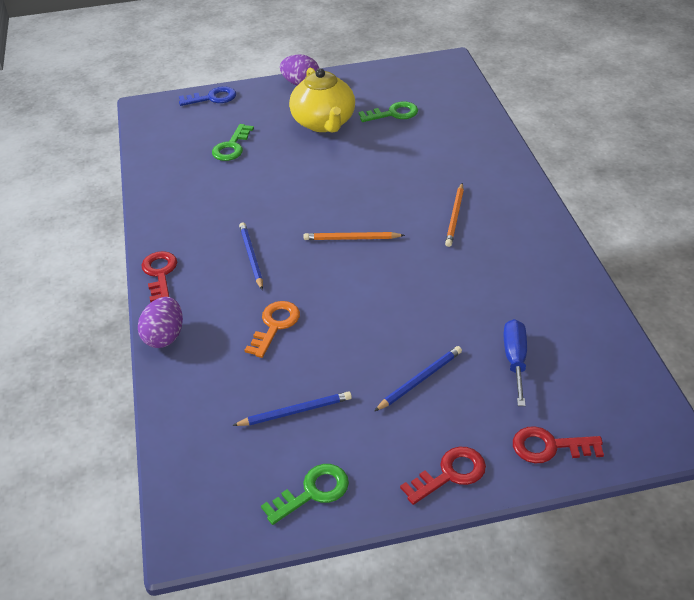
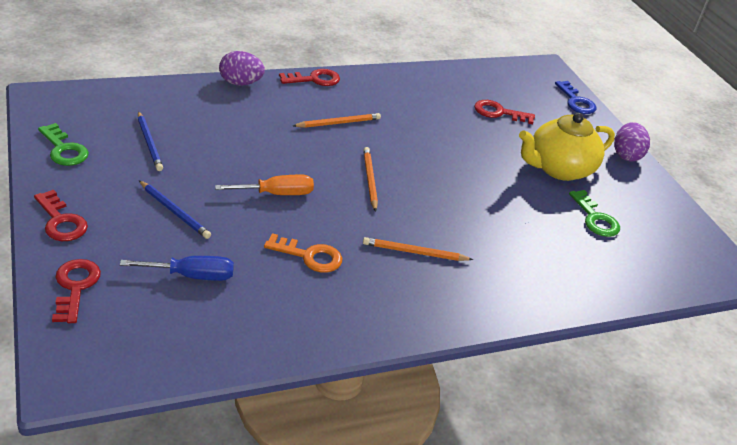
camera: 75 degrees right, 5 degrees down
(232, 147) = (498, 112): green key -> red key
(251, 257) = (338, 123): blue pencil -> orange pencil
(275, 325) = (250, 134): orange key -> orange key (309, 256)
(381, 303) = (276, 194): none -> orange screwdriver

